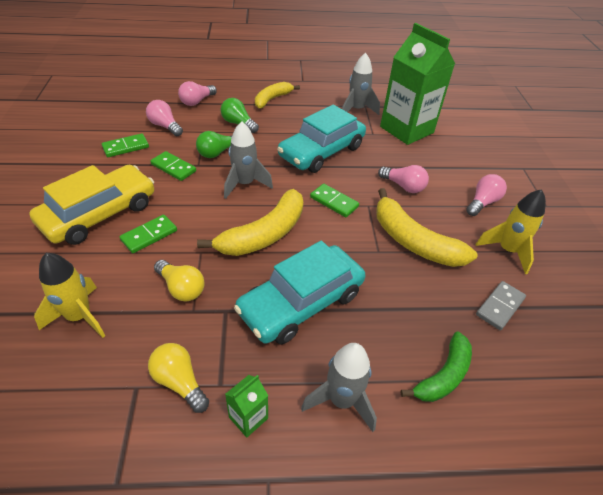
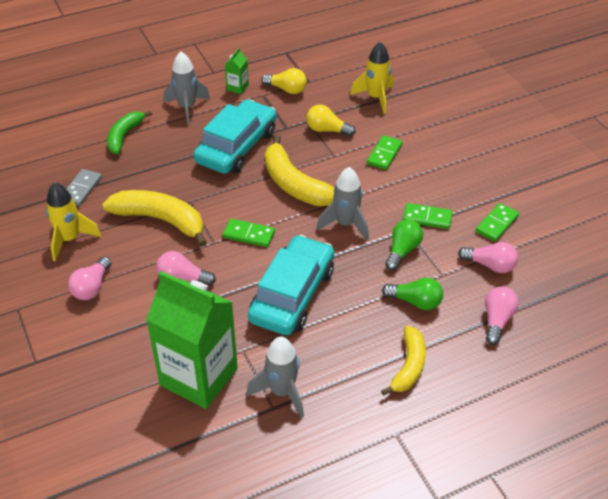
camera: 160 degrees right, 0 degrees up
(99, 214) = (440, 157): yellow car -> none
(264, 234) = (294, 184): yellow banana -> yellow banana turned 60 degrees counterclockwise

